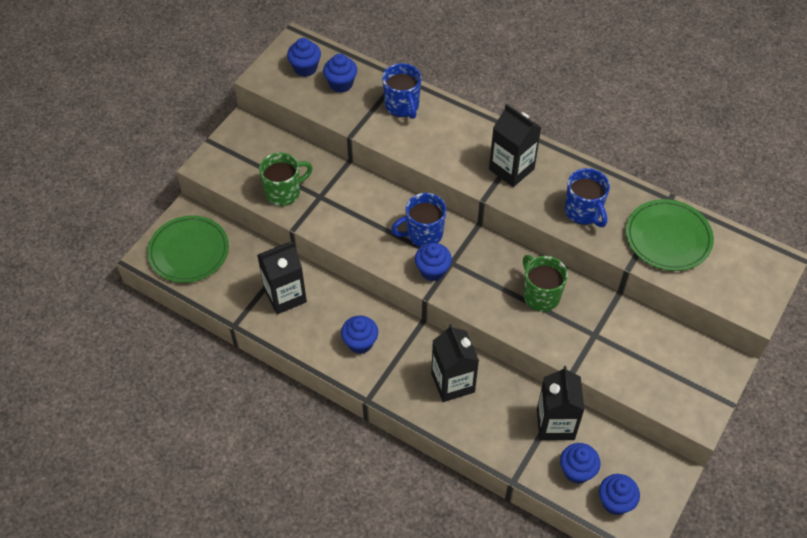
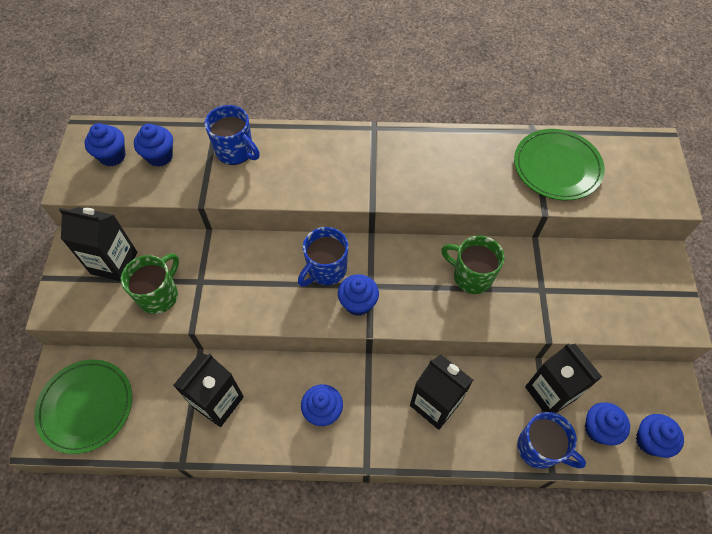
camera: 30 degrees left, 5 degrees up
(511, 169) = (379, 167): black carton -> black carton (114, 263)
(583, 212) = (470, 178): blue mug -> blue mug (539, 448)

